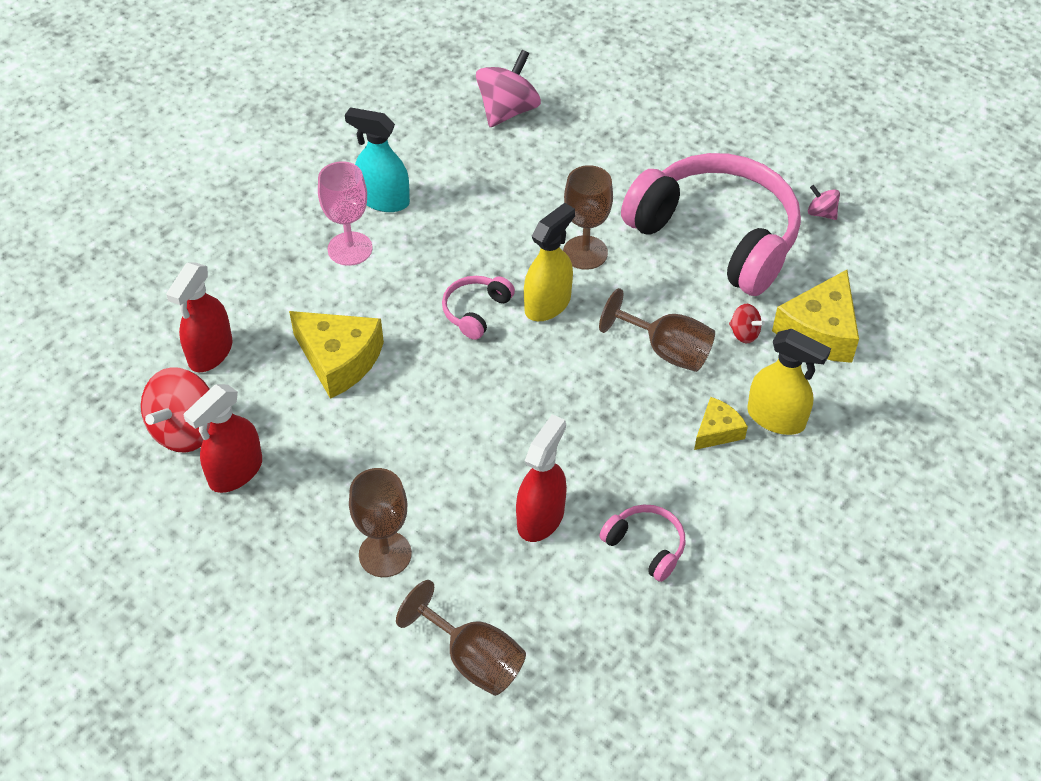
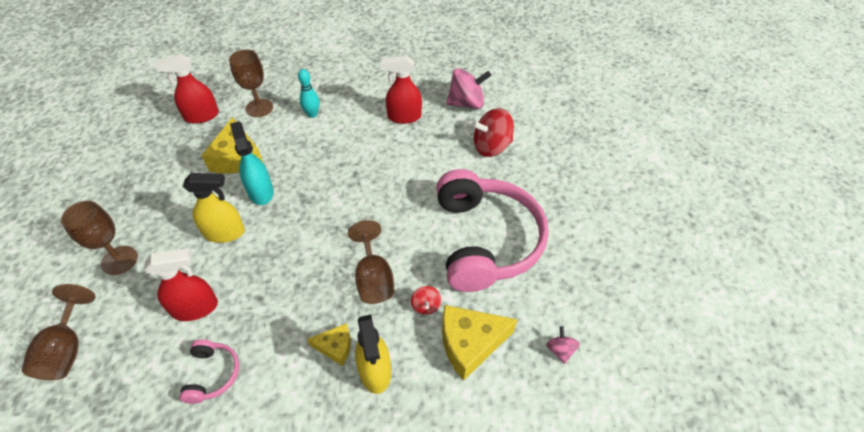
camera: 45 degrees right, 0 degrees up
(185, 430) = (146, 139): red spinning top -> red spinning top (491, 147)
(235, 472) = (133, 172): red spray bottle -> red spray bottle (404, 117)
(350, 249) = (312, 114): pink goblet -> turquoise bowling pin
(383, 200) = (356, 104): turquoise spray bottle -> turquoise spray bottle (260, 192)
(476, 311) = (319, 182): pink headphones -> none
(548, 304) = (353, 205): yellow spray bottle -> yellow spray bottle (225, 233)
(585, 253) = (406, 195): brown goblet -> brown goblet (259, 108)
(821, 213) = (564, 276): pink spinning top -> pink spinning top (560, 350)

